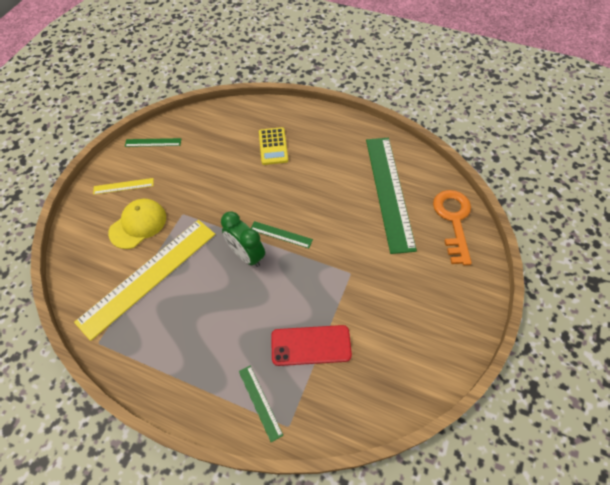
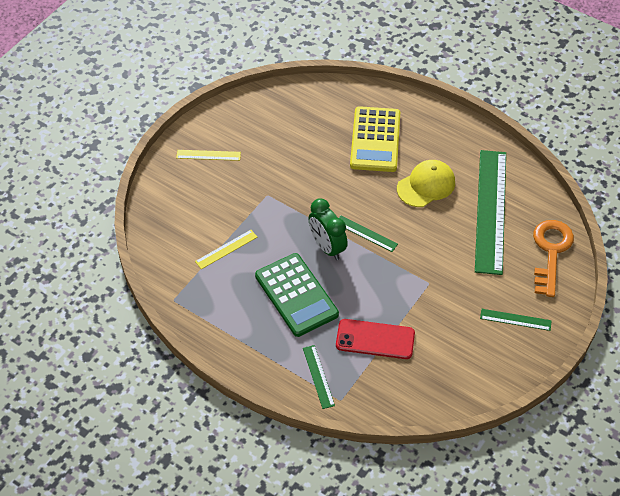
camera: 10 degrees right, 5 degrees down
(138, 224) = (220, 197): yellow cap -> yellow cap (426, 185)
(148, 276) = (226, 249): yellow ruler -> yellow ruler, size x0.43
(153, 142) = (244, 113): green ruler -> green ruler (515, 320)
(224, 312) = (296, 295): none -> green calculator
(273, 146) = (375, 140): yellow calculator -> yellow calculator, size x1.57

